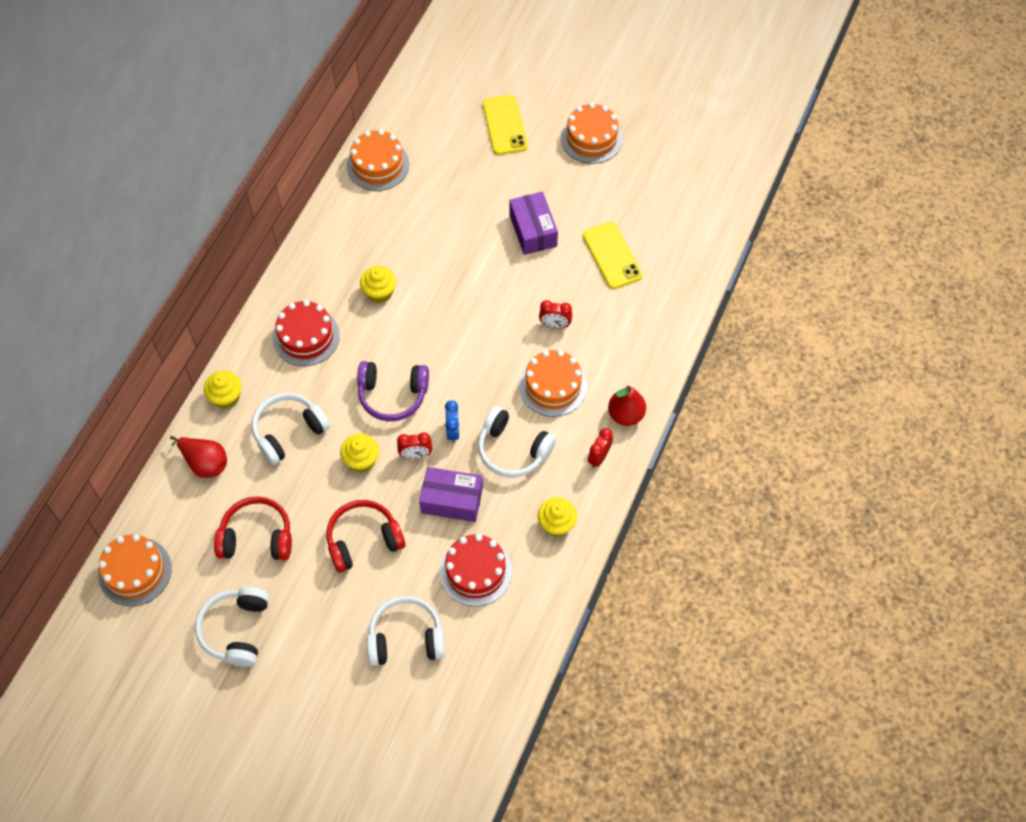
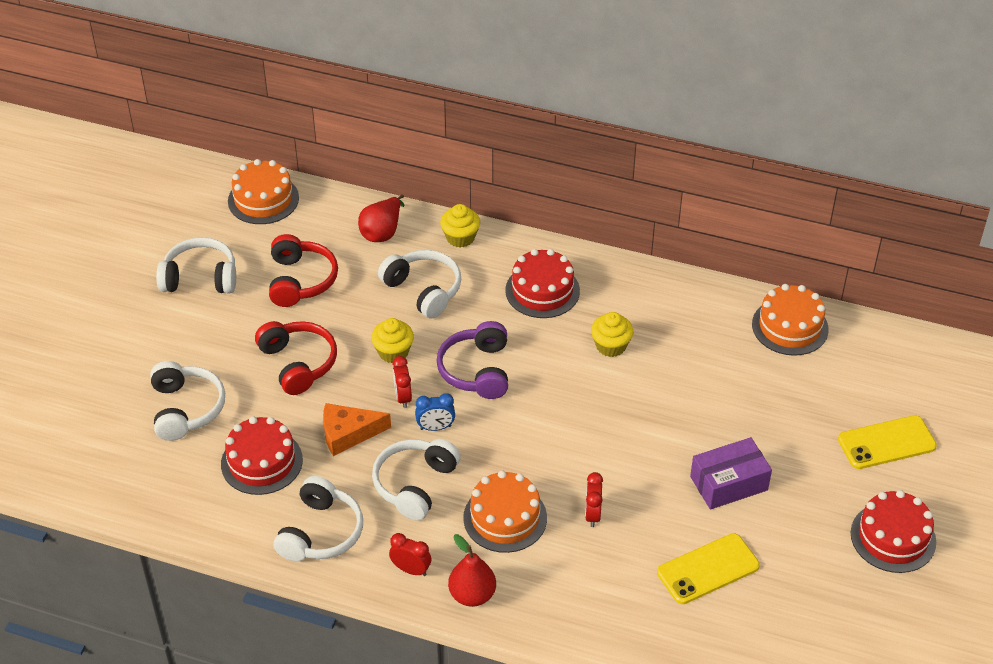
camera: 85 degrees right, 15 degrees down
(452, 500) = (348, 433): purple box -> orange cheese
(556, 524) = (321, 532): yellow cupcake -> white headphones
(591, 138) = (893, 537): orange cake -> red cake

